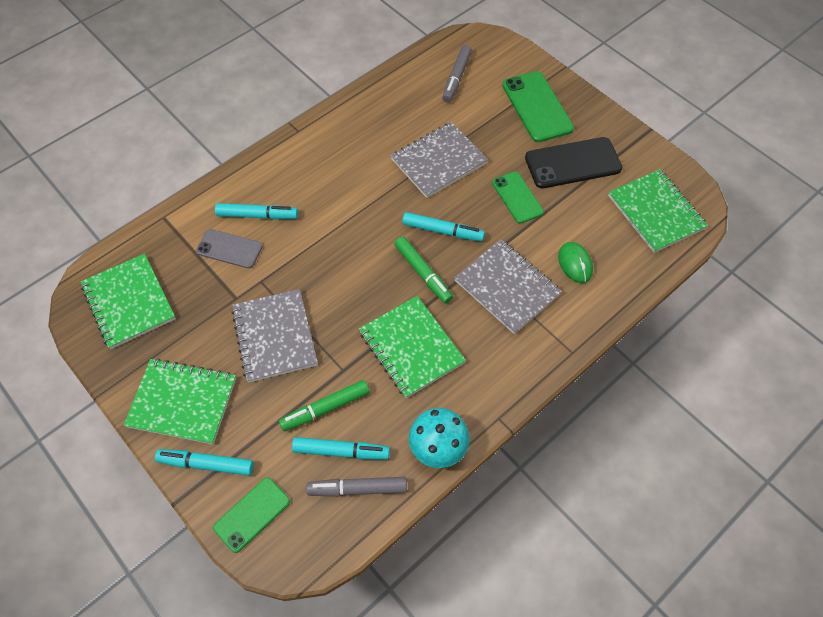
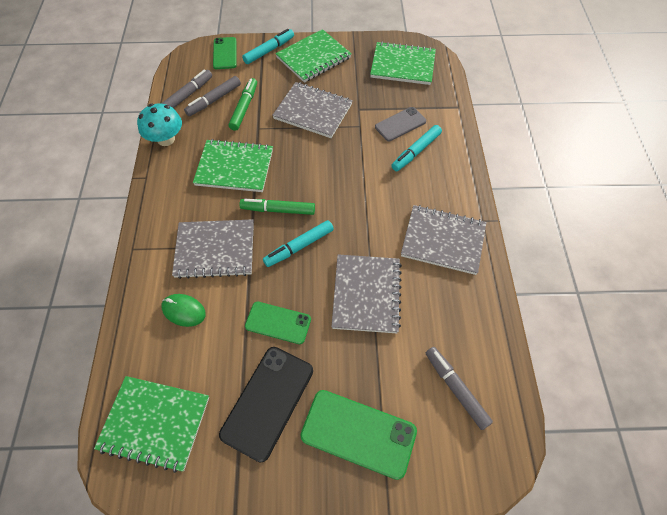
camera: 130 degrees right, 0 degrees up
(341, 451) = (214, 100): turquoise marker -> grey marker
(343, 144) = (443, 240): none -> grey notebook

